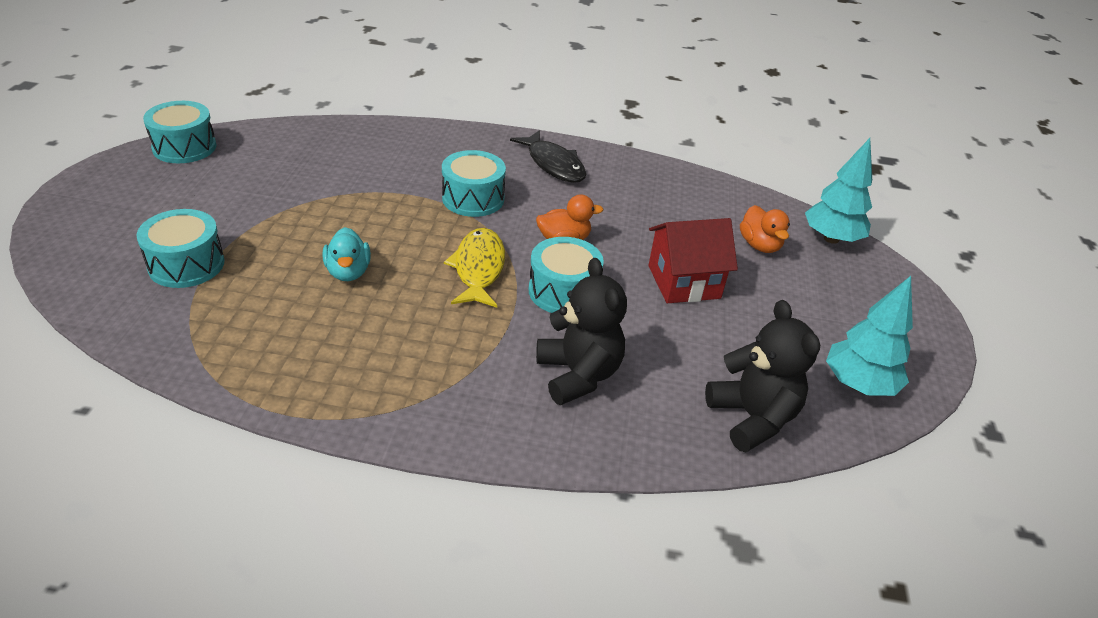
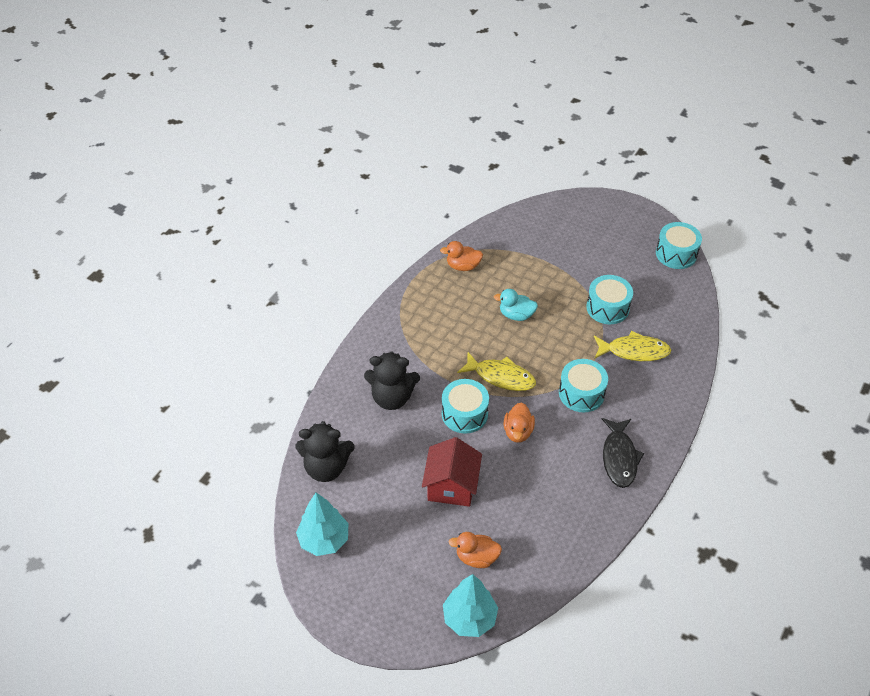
camera: 115 degrees right, 10 degrees up
(186, 264) = (543, 249): turquoise drum -> turquoise drum (607, 308)
(242, 352) = (463, 266): none -> orange duck
(383, 166) = (634, 351): none -> yellow fish
(553, 164) = (619, 457): black fish -> black fish turned 75 degrees counterclockwise

